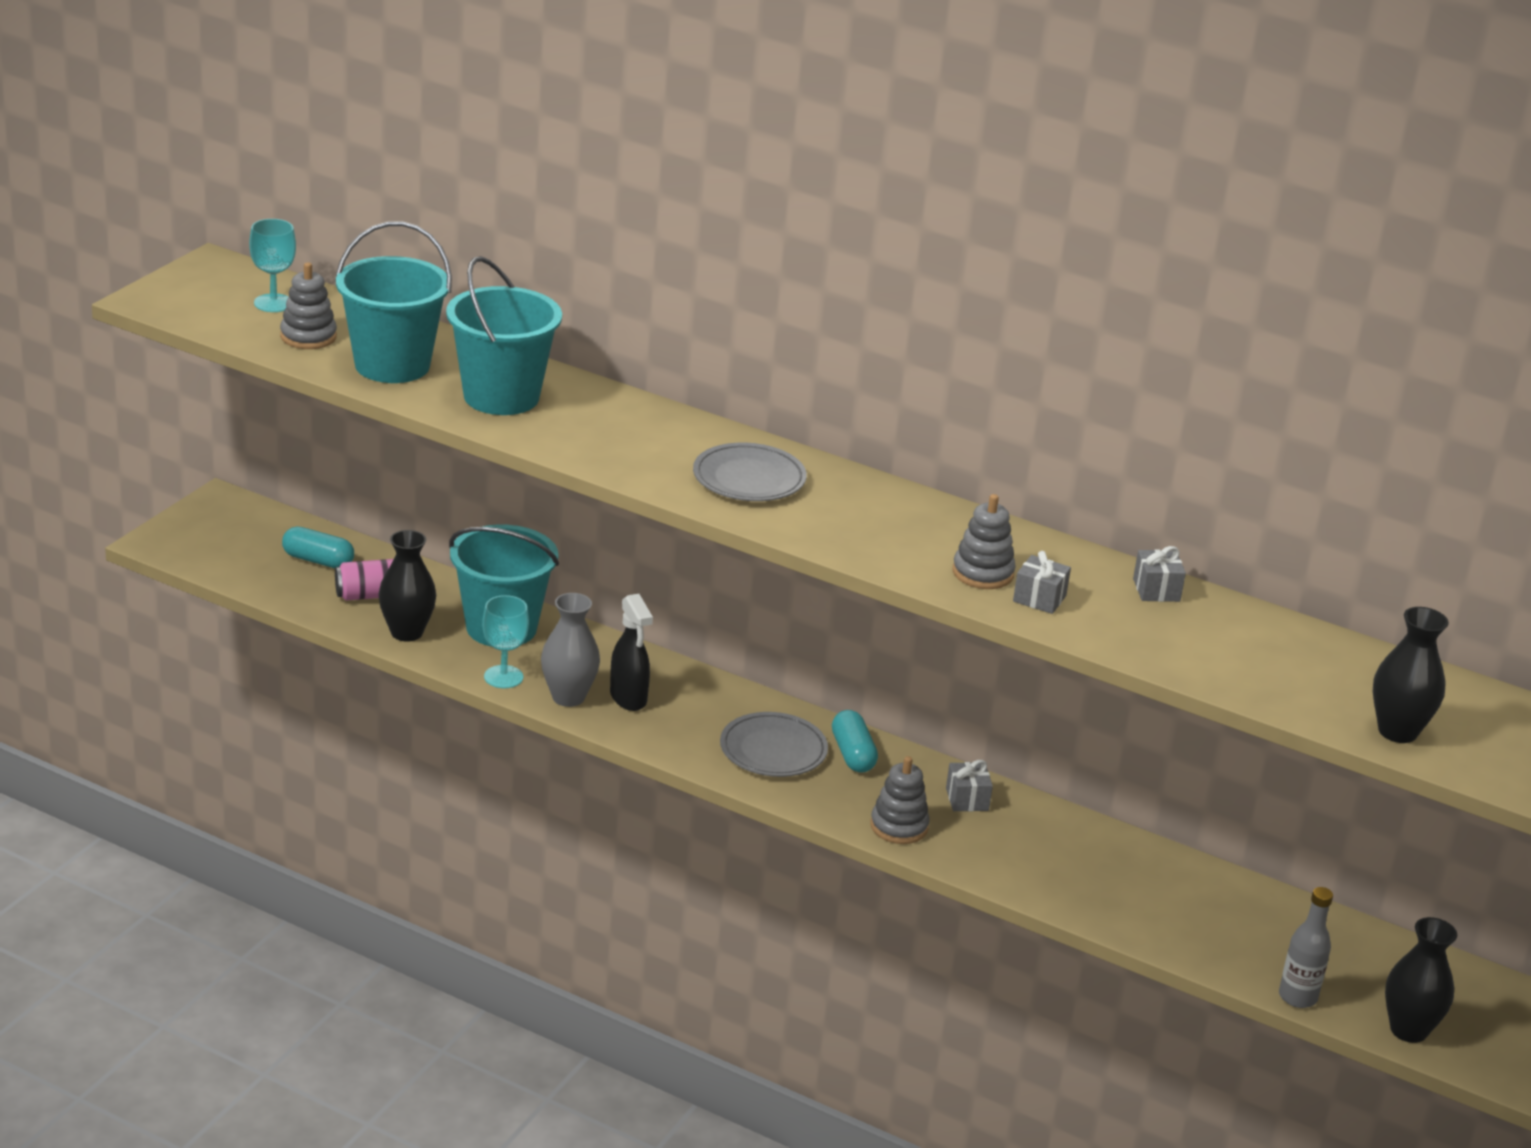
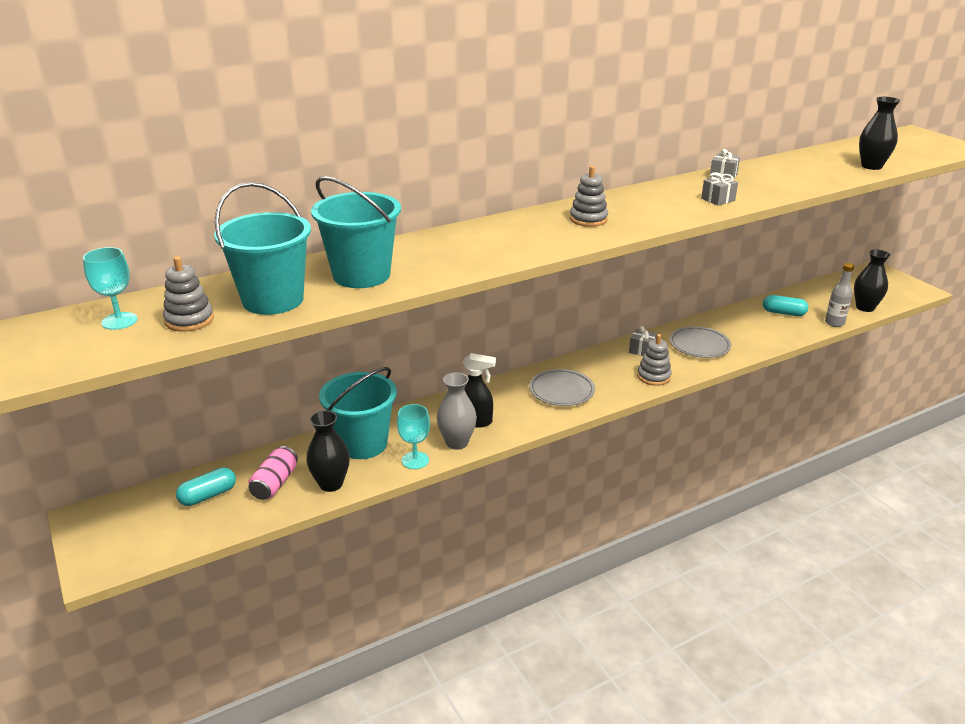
camera: 55 degrees left, 0 degrees up
(749, 479) = (538, 232): grey plate -> grey plate (699, 345)
(853, 754) = (582, 368): turquoise capsule -> turquoise capsule (783, 313)
(983, 573) = (684, 204): grey stacking toy -> grey stacking toy (588, 219)

